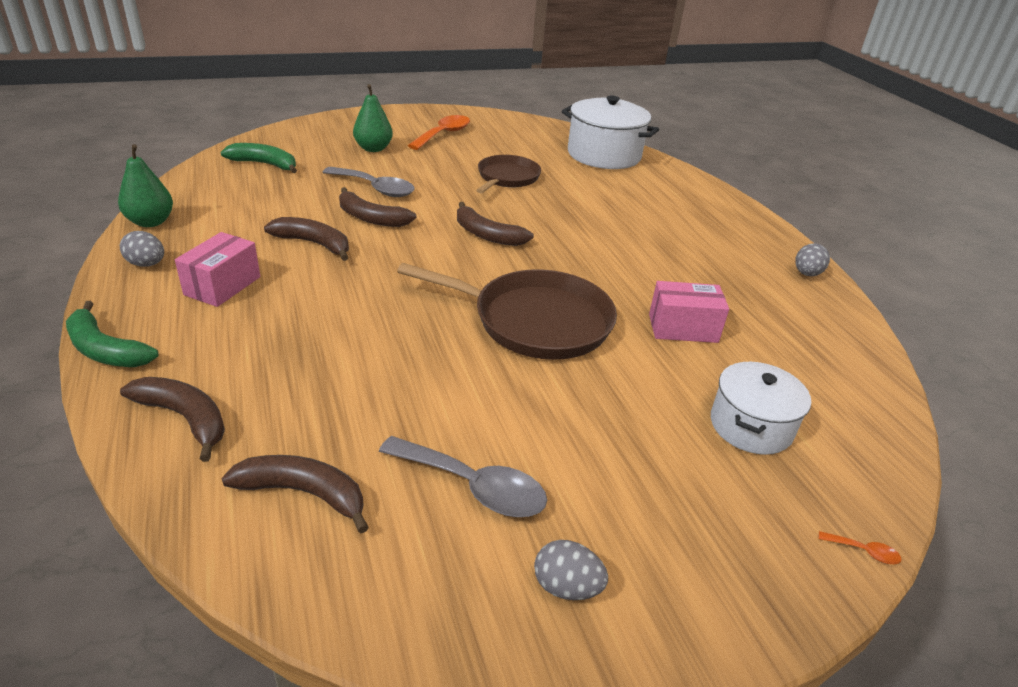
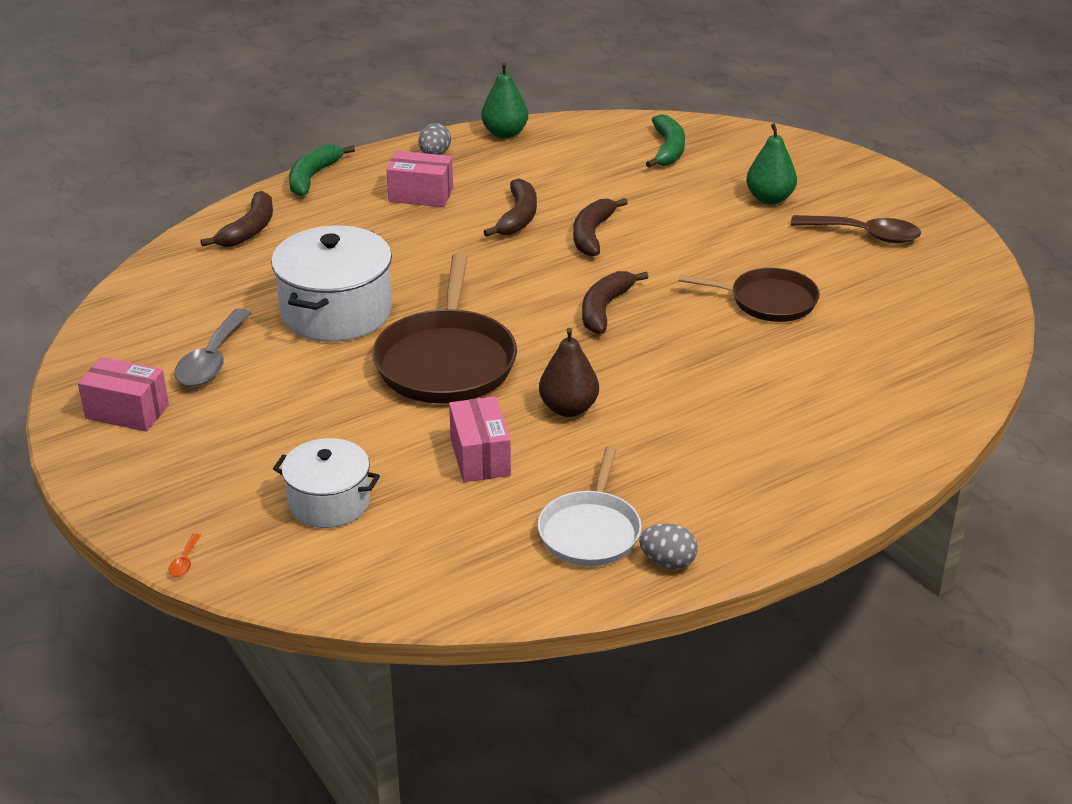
camera: 80 degrees right, 0 degrees up
(304, 493) = (189, 293): brown banana -> none
(375, 188) = (663, 222): grey spoon -> none
(443, 134) = (864, 235): orange spoon -> brown spoon
(566, 587) = (127, 412): grey egg -> pink box
(604, 155) = (923, 370): white pot -> white pot (336, 312)
(621, 276) = (568, 408): none -> brown pear
(776, 296) = (590, 531): none -> white pan

